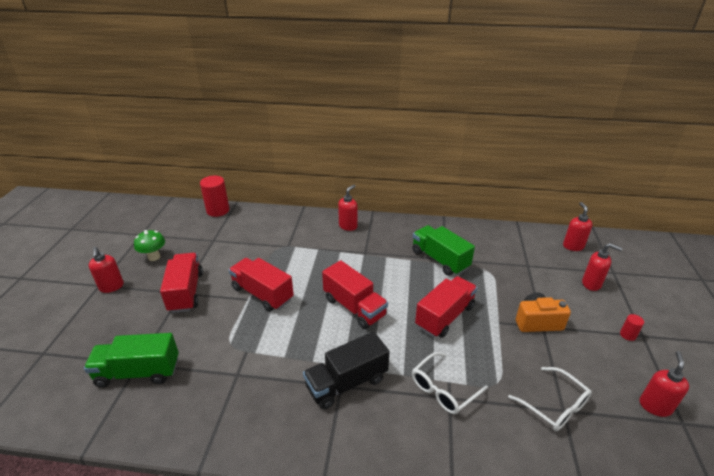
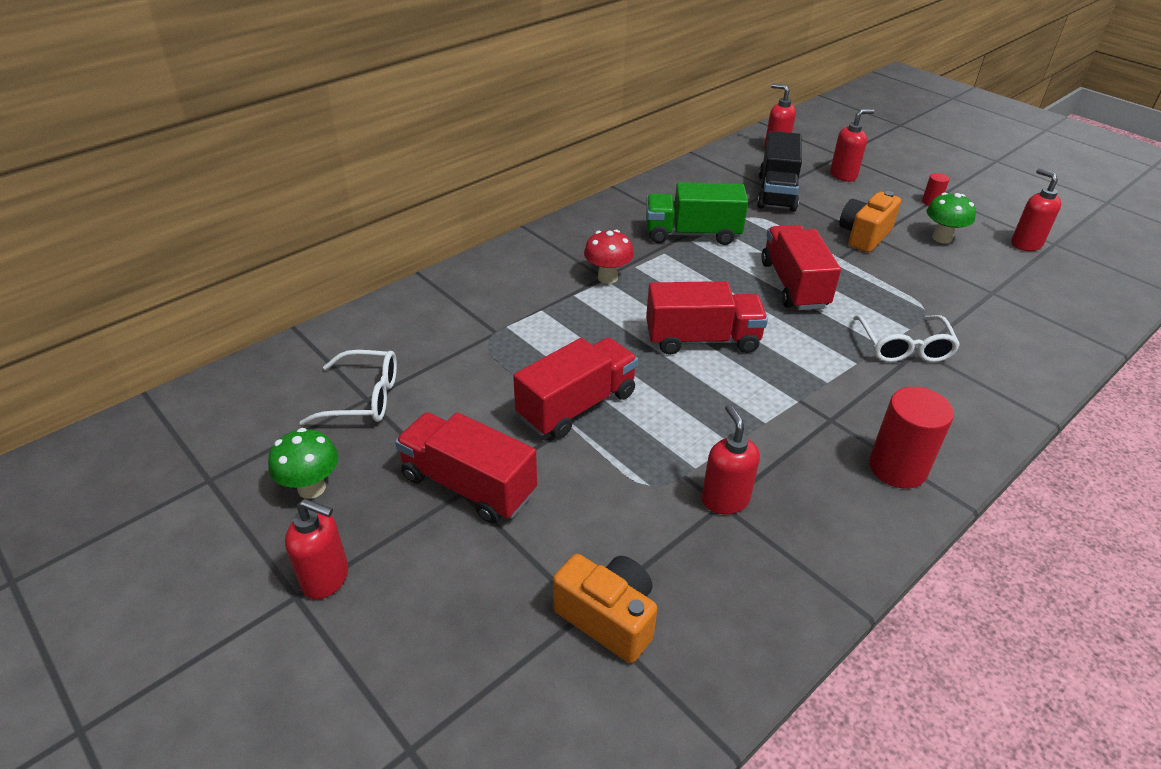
camera: 50 degrees left, 5 degrees up
(138, 372) = (608, 618): green truck -> orange camera
(218, 210) = (285, 358): red cylinder -> red cylinder (897, 468)
(262, 294) = (577, 405): red truck -> red truck turned 150 degrees clockwise
(347, 383) = (830, 412): black truck -> black truck (776, 193)
(348, 226) = (526, 260): red soap dispenser -> red soap dispenser (725, 499)
(366, 254) = (607, 277): none -> red mushroom
(555, 406) = (983, 294): white glasses -> white glasses (364, 398)
(591, 358) = (942, 238): none -> green mushroom

